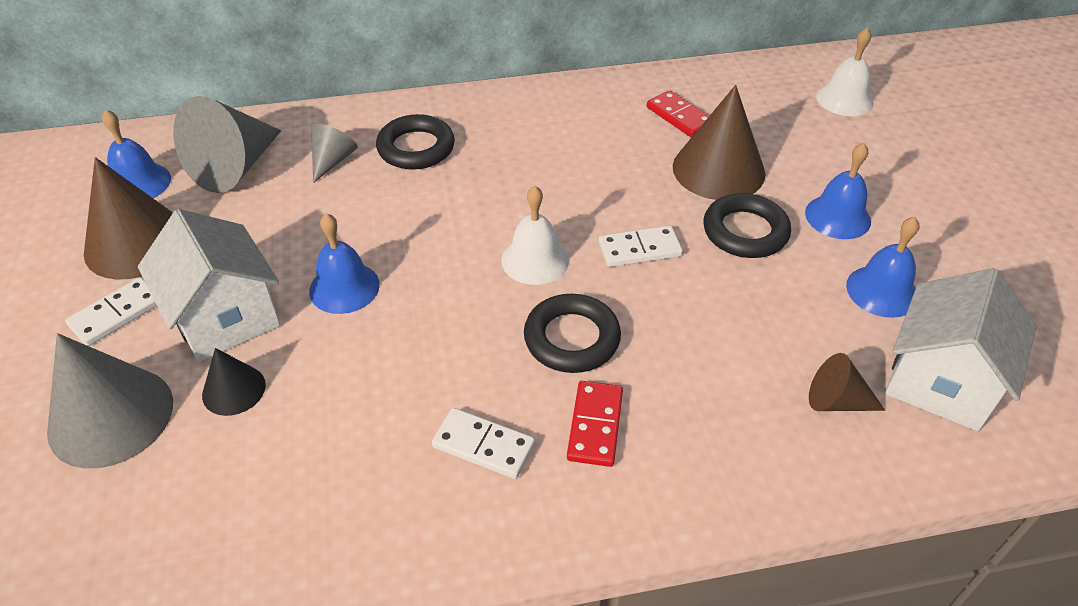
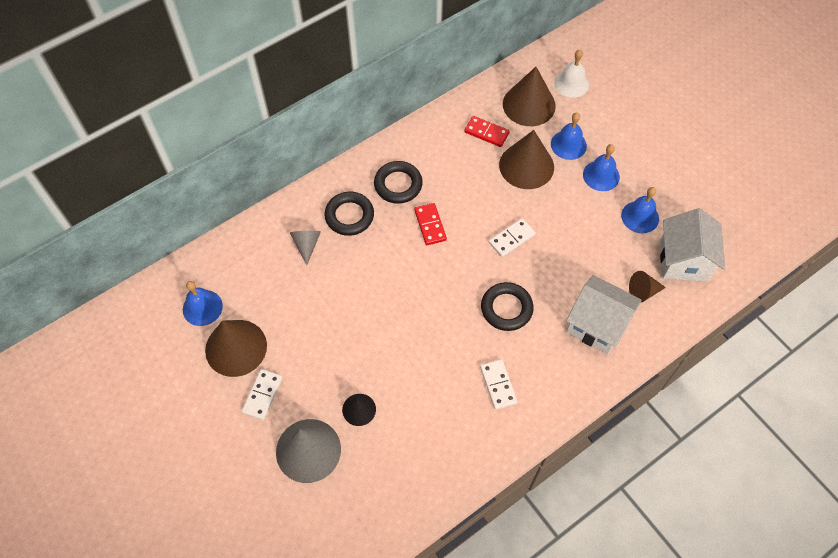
camera: 25 degrees left, 15 degrees up
(225, 317) = (323, 372): white house -> white house (597, 325)
(235, 167) = (251, 272): grey cone -> none
(344, 287) = (373, 327): blue bell -> blue bell (568, 144)
(483, 446) = (498, 385): white domino -> white domino turned 75 degrees clockwise
(535, 260) = (462, 268): white bell -> none
(595, 425) = (542, 352): red domino -> red domino (430, 225)
(745, 231) = (559, 205): black ring -> black ring (398, 185)
(763, 104) = (529, 105): none -> brown cone

